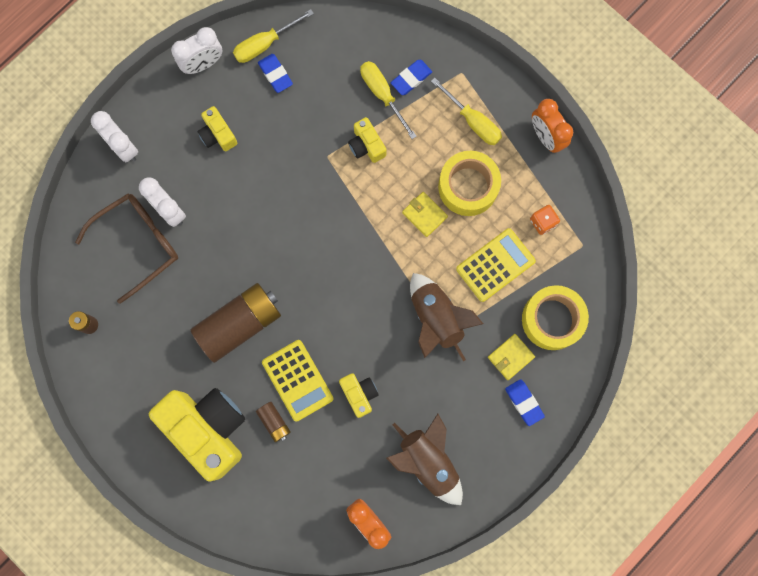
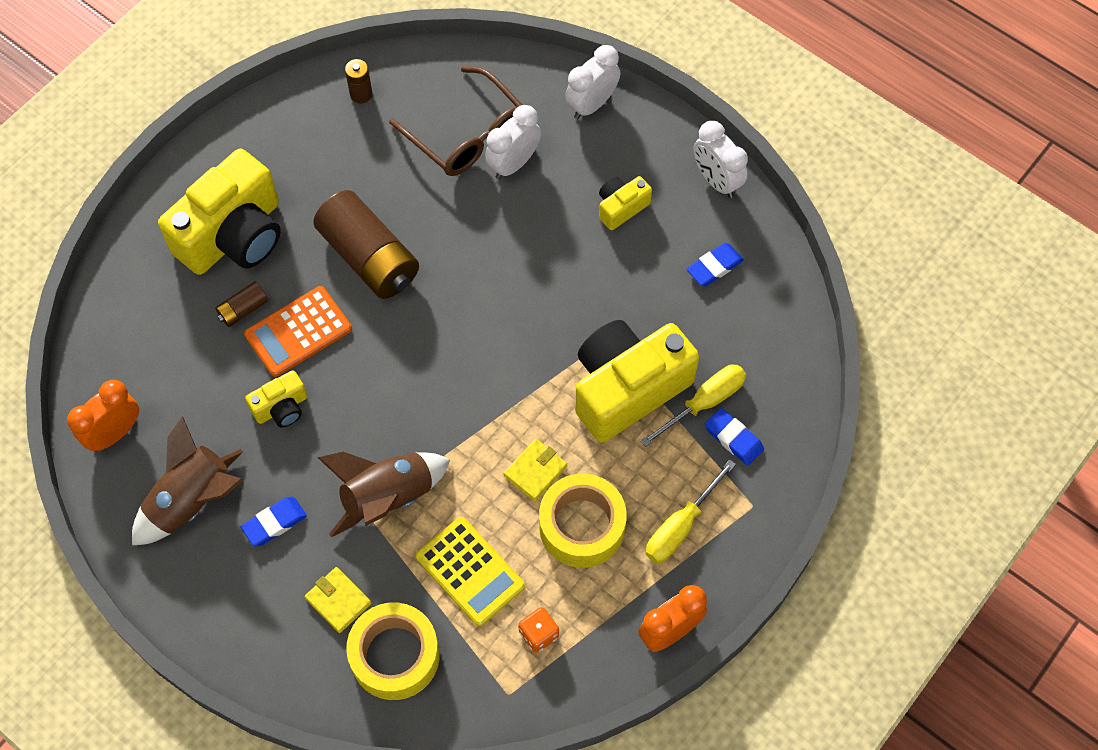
camera: 85 degrees right, 15 degrees down
(265, 44) = (755, 250): yellow screwdriver -> none
(297, 380) = (298, 332): yellow calculator -> orange calculator
(366, 145) = (627, 388): yellow camera -> yellow camera, size x2.15
(524, 402) = (274, 623): blue eraser -> blue eraser (274, 523)

